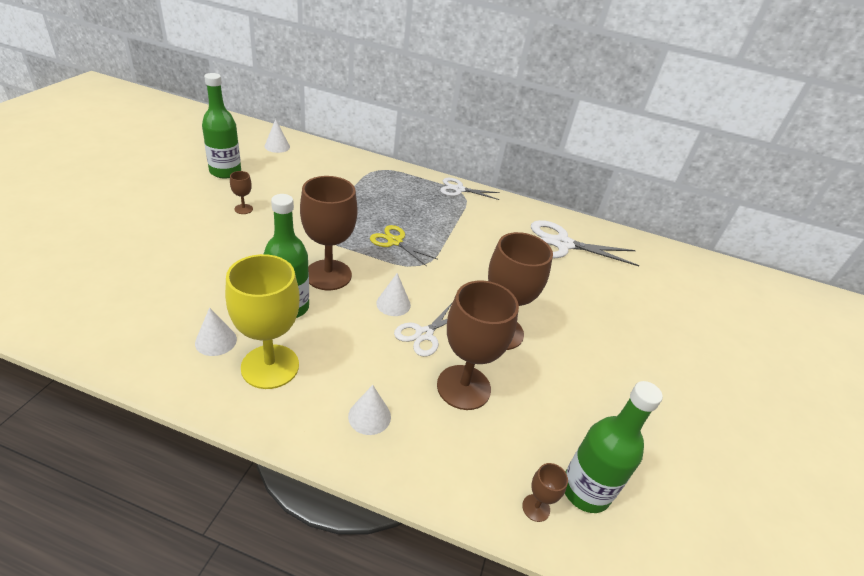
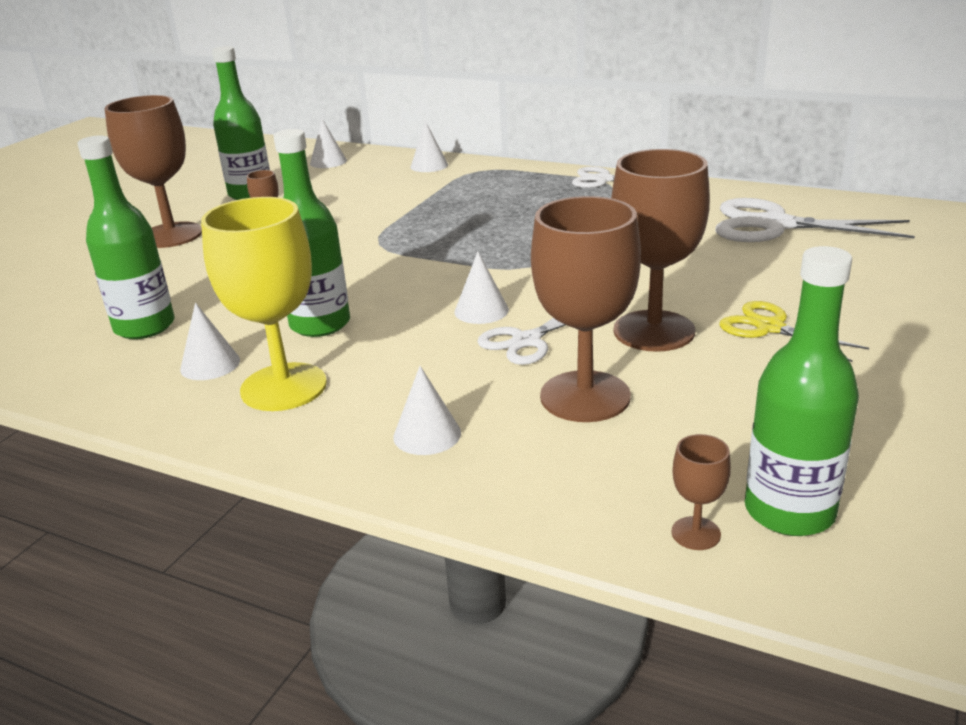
camera: 15 degrees right, 10 degrees down
(163, 299) = (144, 327): none -> green bottle
(328, 275) = (384, 286): brown goblet -> brown goblet (171, 235)
(346, 160) = (429, 165): none -> white cone
(395, 241) = (492, 244): yellow scissors -> yellow scissors (769, 327)

